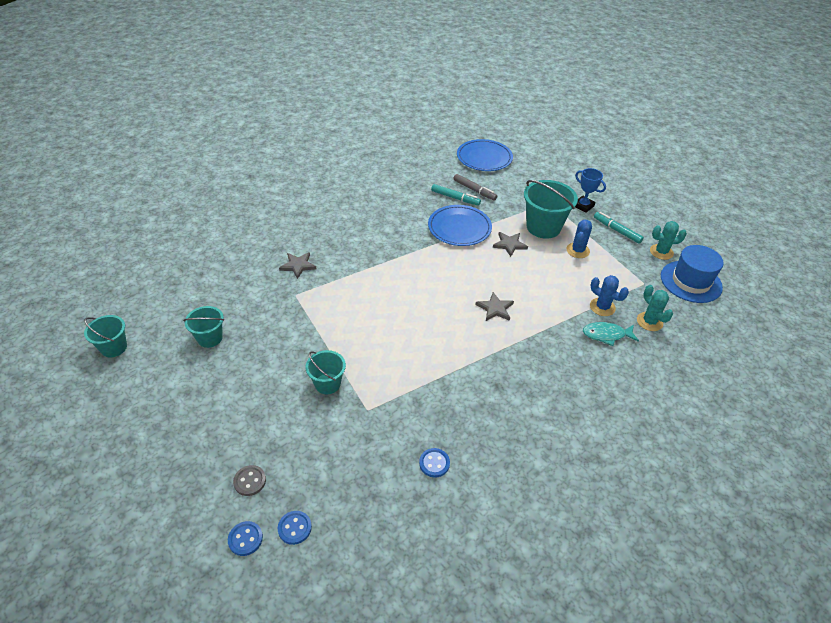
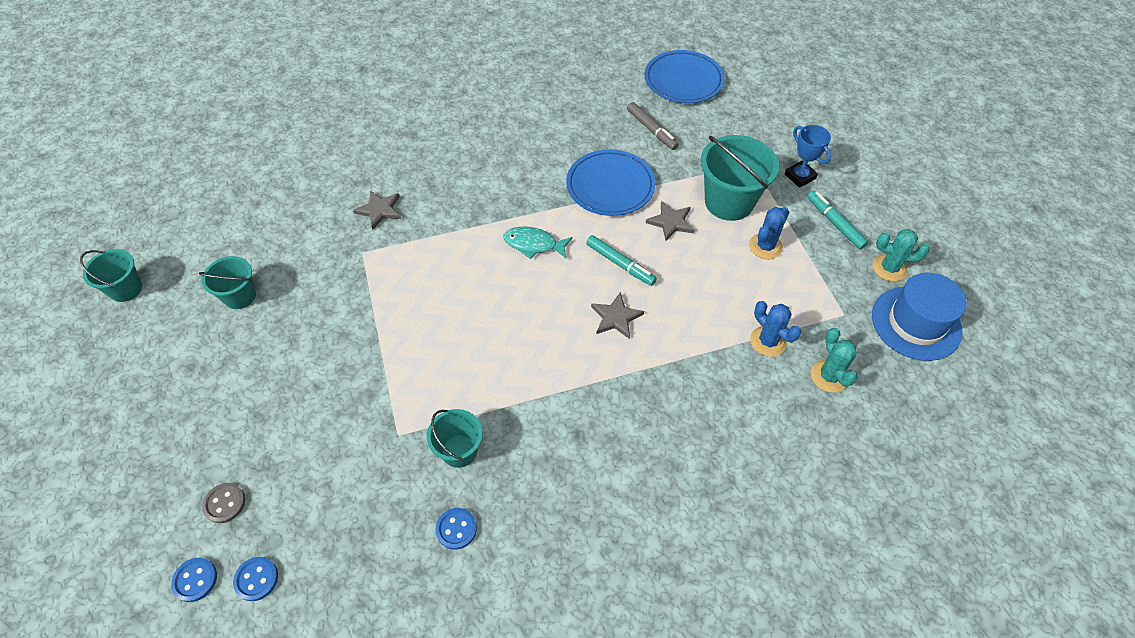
camera: 15 degrees right, 10 degrees up
(327, 383) = (361, 387): turquoise bucket -> turquoise bucket (459, 451)
(455, 198) = (620, 138): turquoise marker -> turquoise marker (620, 264)
(606, 335) = (758, 385): turquoise fish -> turquoise fish (533, 244)

